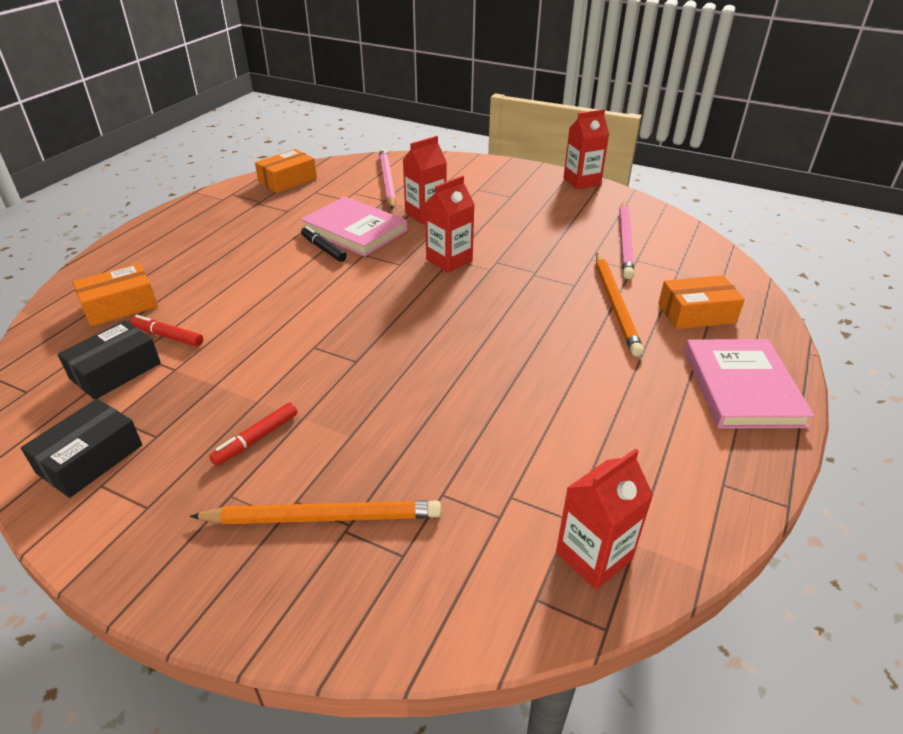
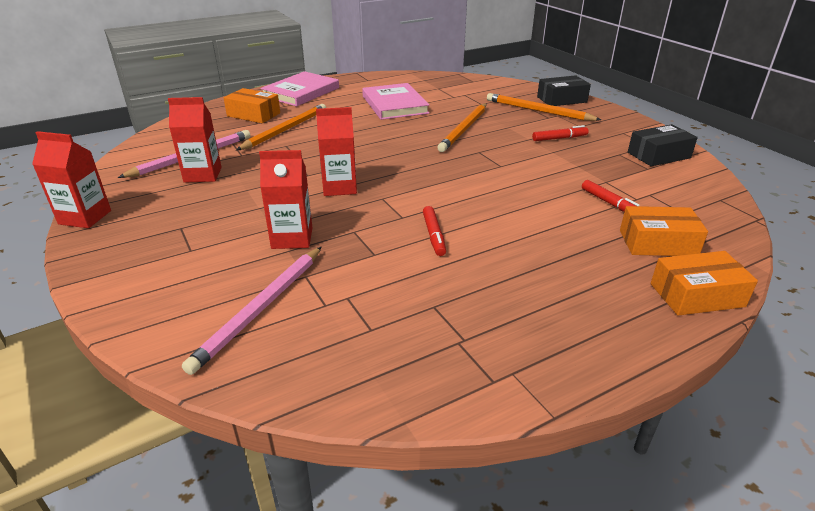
camera: 145 degrees left, 5 degrees down
(115, 371) = (651, 192): black box -> black box (561, 99)
(287, 180) = (388, 376): orange box -> orange box (696, 295)
(323, 249) = (434, 235): black marker -> red marker
(355, 230) = (383, 246): pink book -> pink book (394, 105)
(409, 400) = (464, 129): none -> orange pencil
(593, 556) = (442, 81): red carton -> red carton (203, 175)

